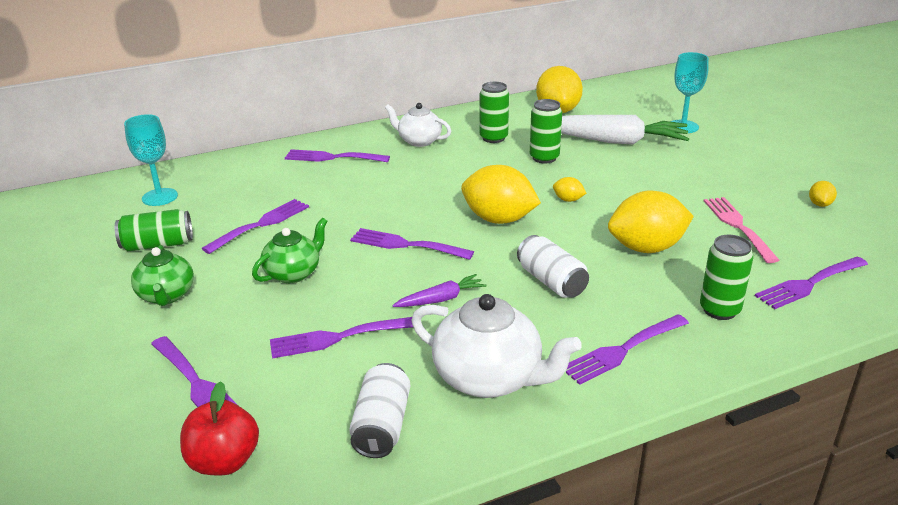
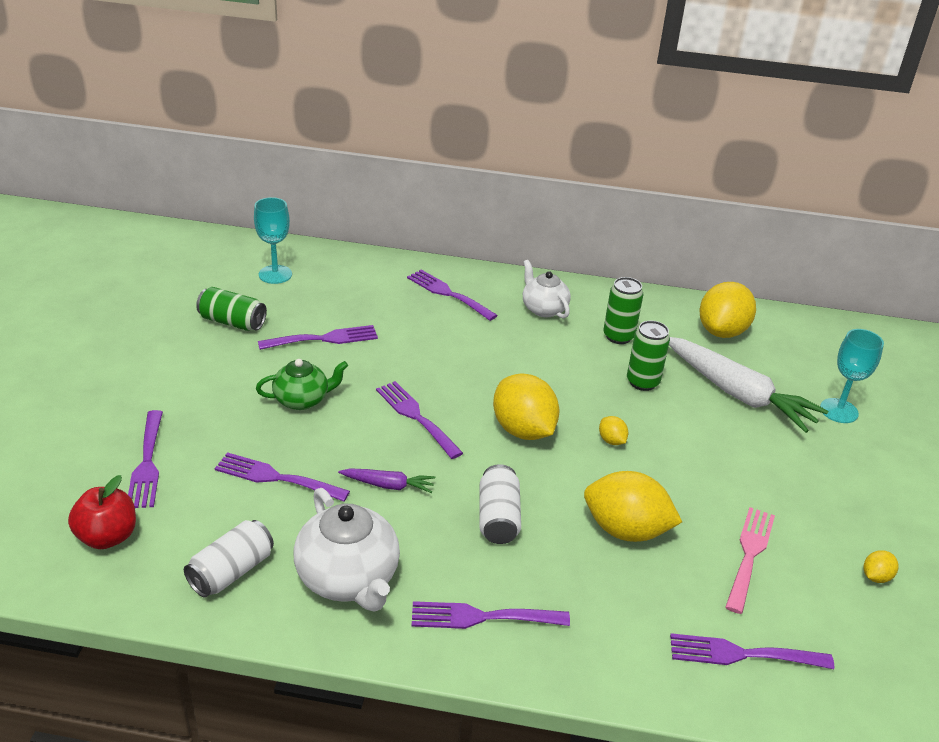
camera: 30 degrees right, 5 degrees up
(166, 296) = (196, 374): green teapot -> none
(719, 310) = (617, 630): green can -> none

